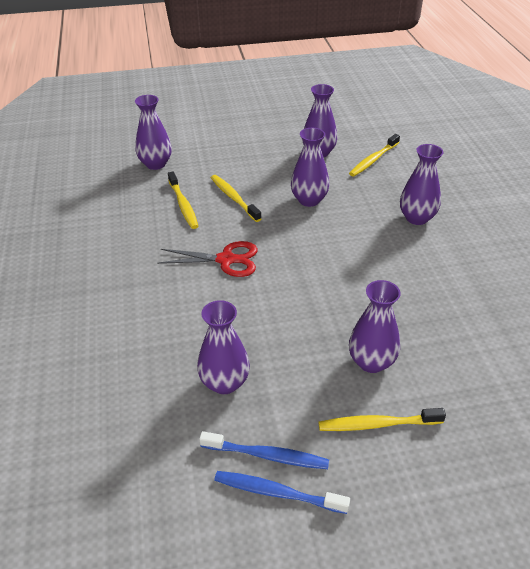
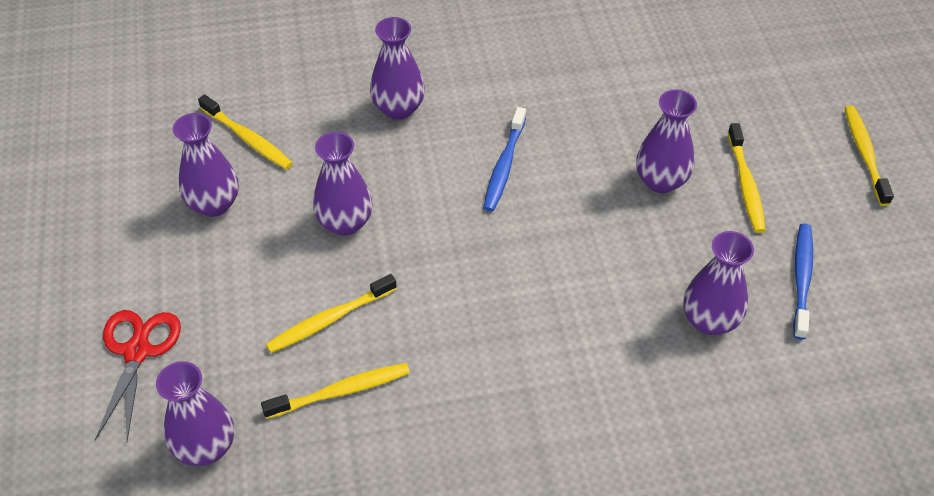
camera: 90 degrees left, 10 degrees up
(226, 260) = (483, 325): red scissors -> red scissors (137, 351)
(277, 493) = (843, 271): blue toothbrush -> blue toothbrush (504, 166)
(441, 543) = (864, 154): none -> yellow toothbrush

